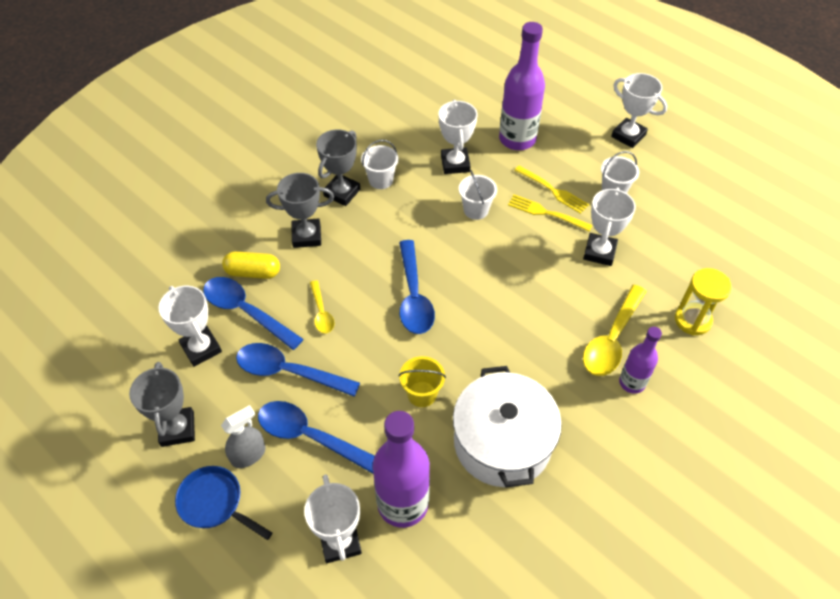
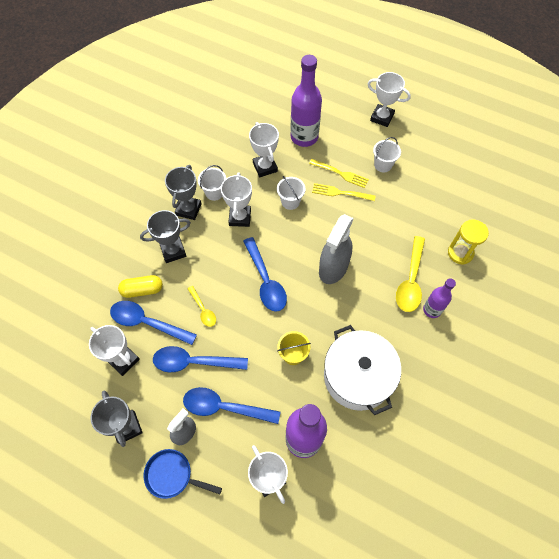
camera: 15 degrees left, 10 degrees up
(509, 300) = (333, 268): none -> grey spray bottle
(599, 252) = (385, 215): white trophy -> white trophy (240, 217)

